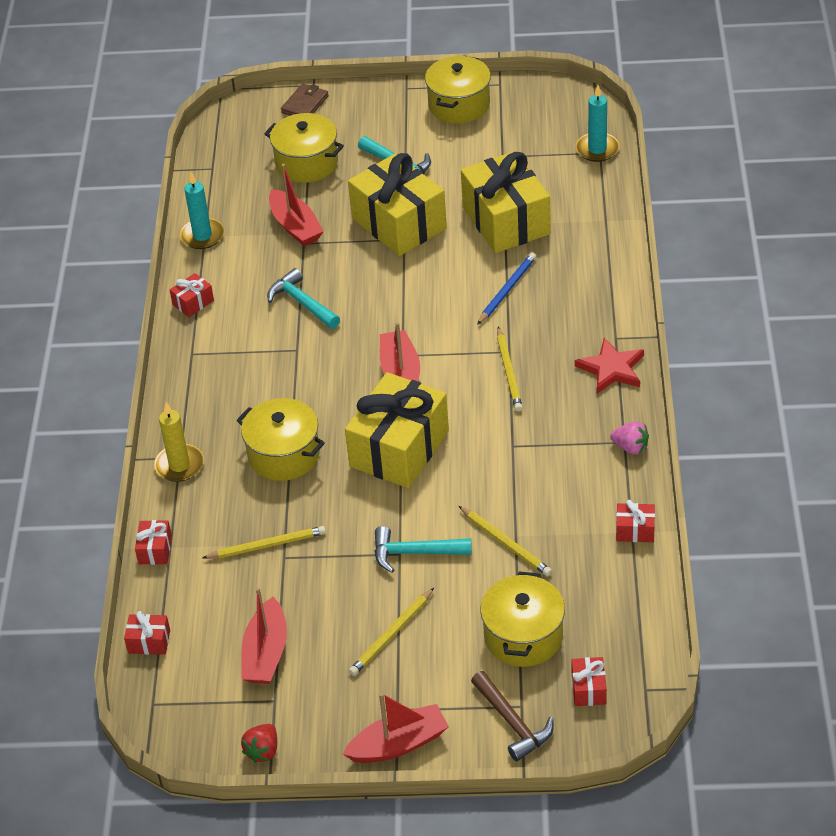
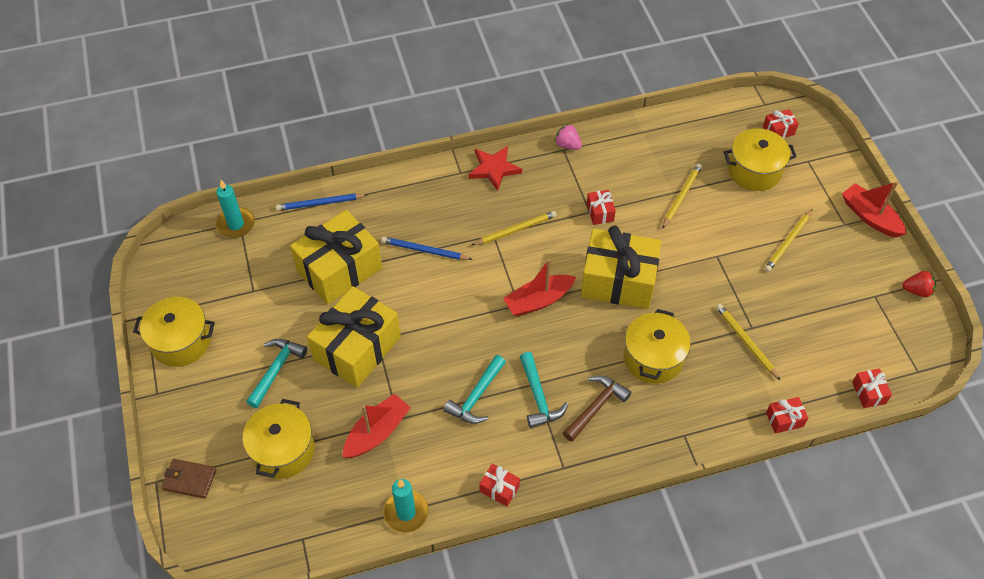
camera: 110 degrees left, 10 degrees up
(179, 465) = (693, 432): yellow candle -> none
(266, 653) = (839, 313): red boat -> none
(391, 634) = (788, 242): yellow pencil -> yellow pencil turned 105 degrees clockwise
(415, 553) = (712, 246): turquoise hammer -> turquoise hammer (538, 397)
(512, 723) = (822, 162): brown hammer -> brown hammer (596, 407)
(605, 214) = (320, 203): none -> blue pencil
(630, 447) = (567, 145): pink strawberry -> pink strawberry turned 60 degrees counterclockwise
(635, 530) = (641, 130): red gift -> red gift (600, 212)

